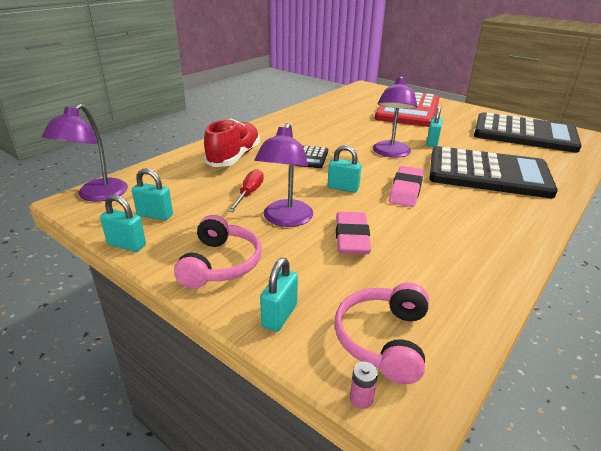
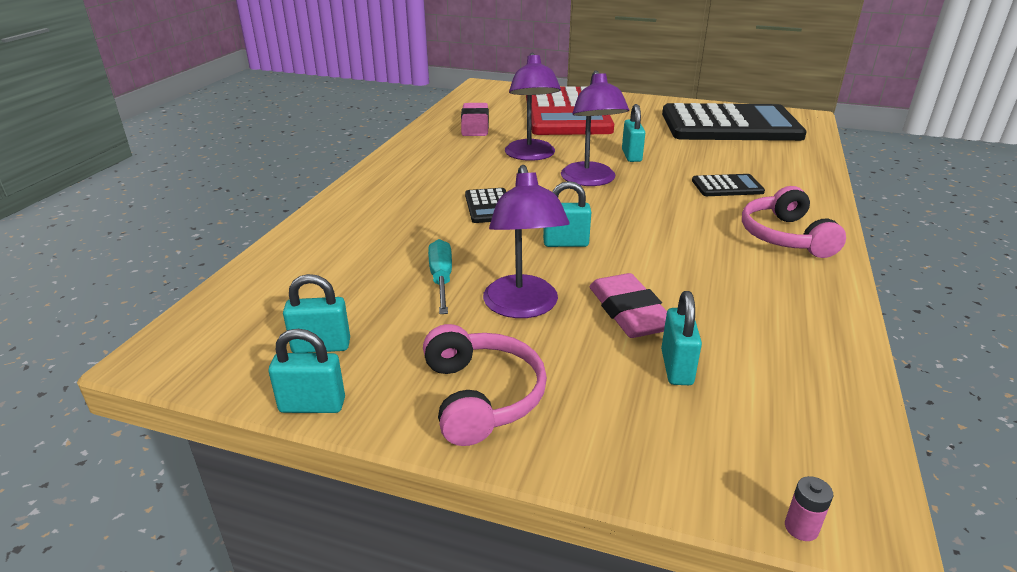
camera: 20 degrees left, 0 degrees up
(96, 195) = (194, 336): purple lamp -> purple lamp (531, 155)
(234, 157) = (375, 227): red shoe -> none
(249, 193) = (441, 279): red screwdriver -> turquoise screwdriver
(279, 316) = (620, 449): turquoise padlock -> turquoise padlock (676, 367)
(383, 339) = (769, 441): pink headphones -> pink headphones (785, 237)
(405, 190) = (647, 230): pink eraser -> pink eraser (475, 124)
(488, 173) = (727, 186): black calculator -> black calculator, size x0.41

